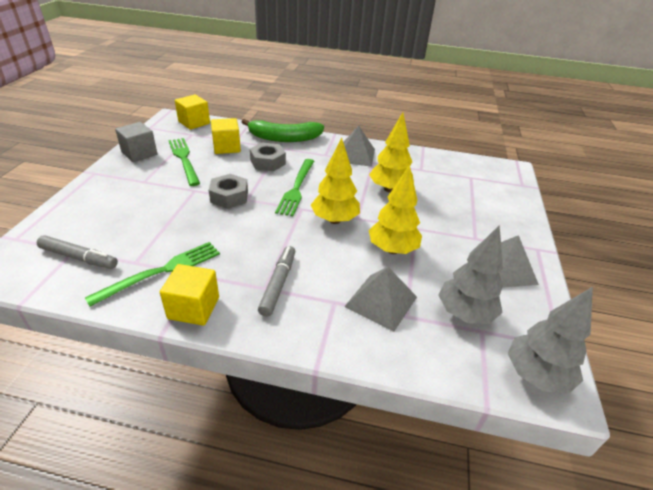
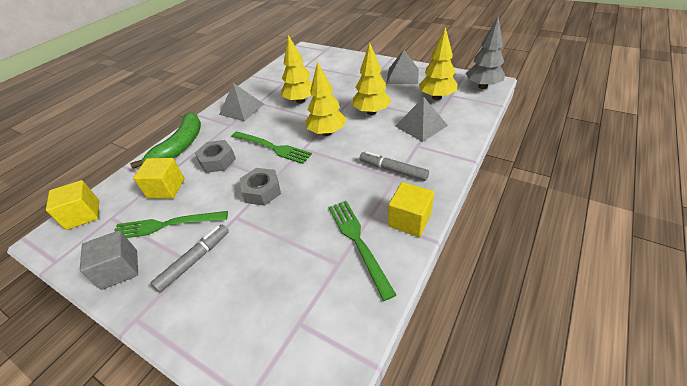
camera: 65 degrees left, 5 degrees up
(79, 257) = (314, 315): grey marker -> grey marker (194, 260)
(465, 313) = (437, 97): grey tree -> yellow tree

